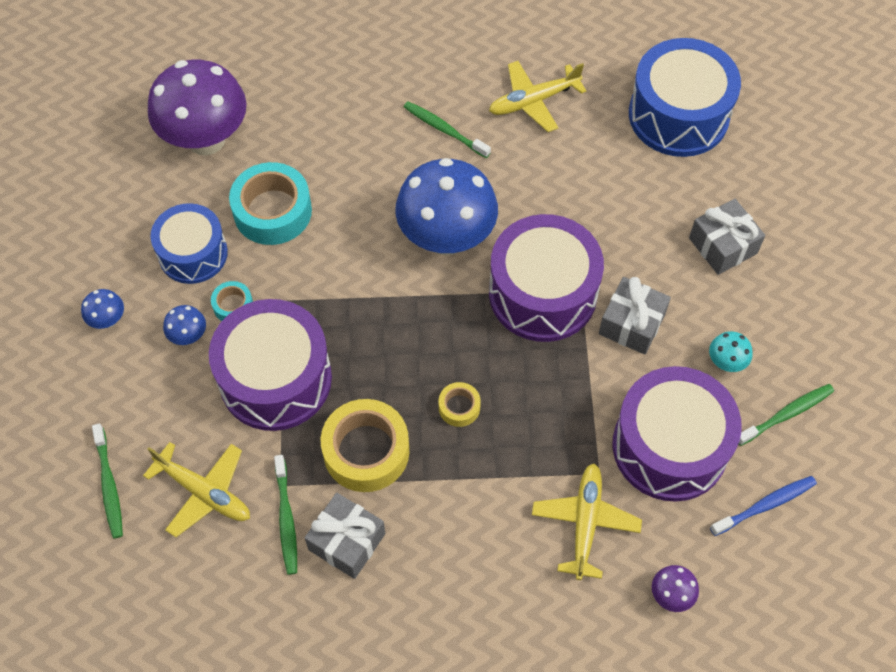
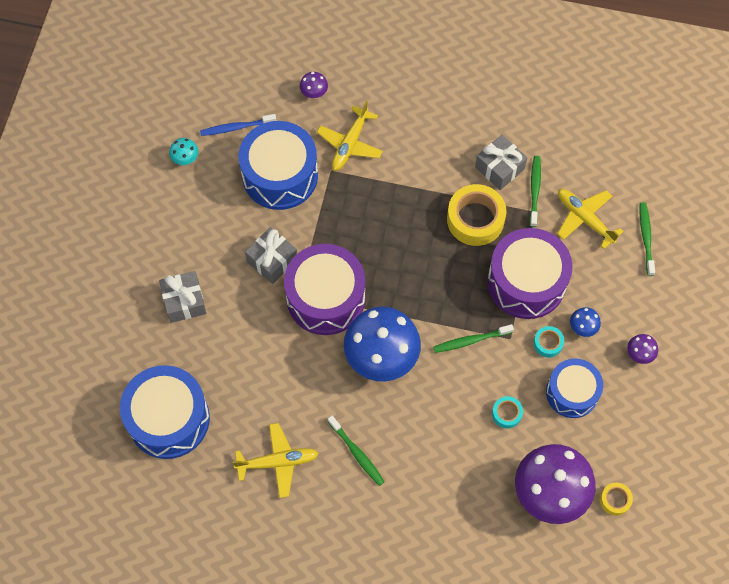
camera: 165 degrees left, 5 degrees up
(108, 320) = (639, 354): blue mushroom -> purple mushroom
(272, 211) = (506, 414): turquoise tape -> turquoise tape, size x0.49
(459, 407) = (407, 233): yellow tape -> yellow tape (615, 500)
(669, 446) = (280, 175): purple drum -> blue drum
(726, 362) = (220, 219): turquoise mushroom -> turquoise mushroom (185, 159)
(786, 414) = (197, 177): green toothbrush -> green toothbrush (471, 340)

